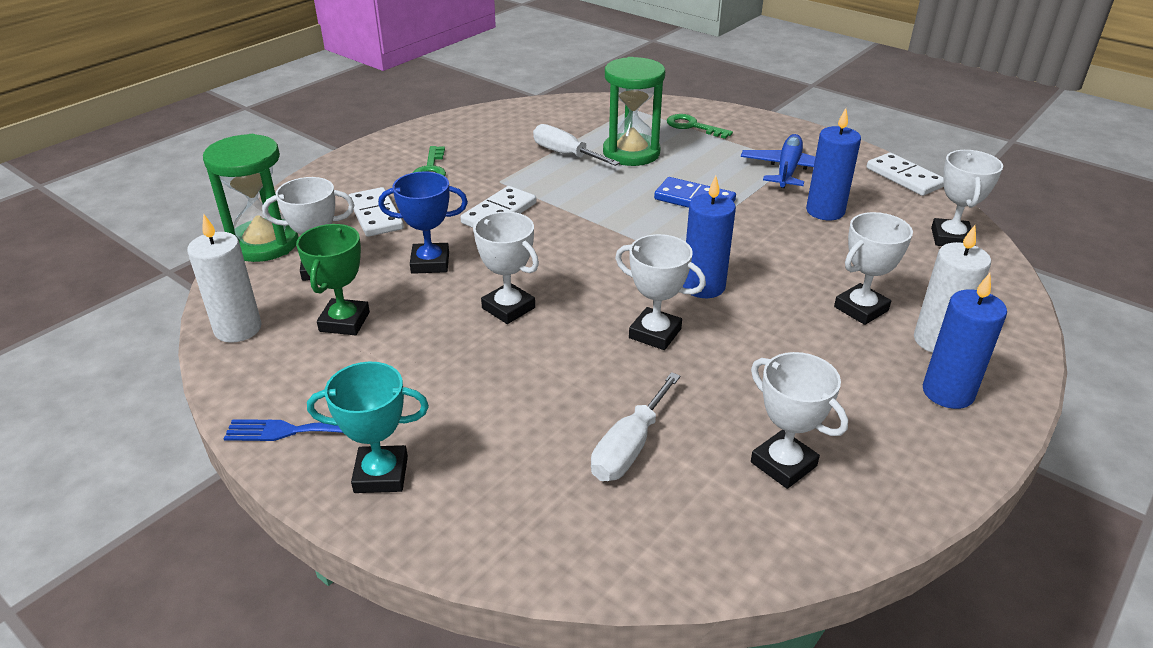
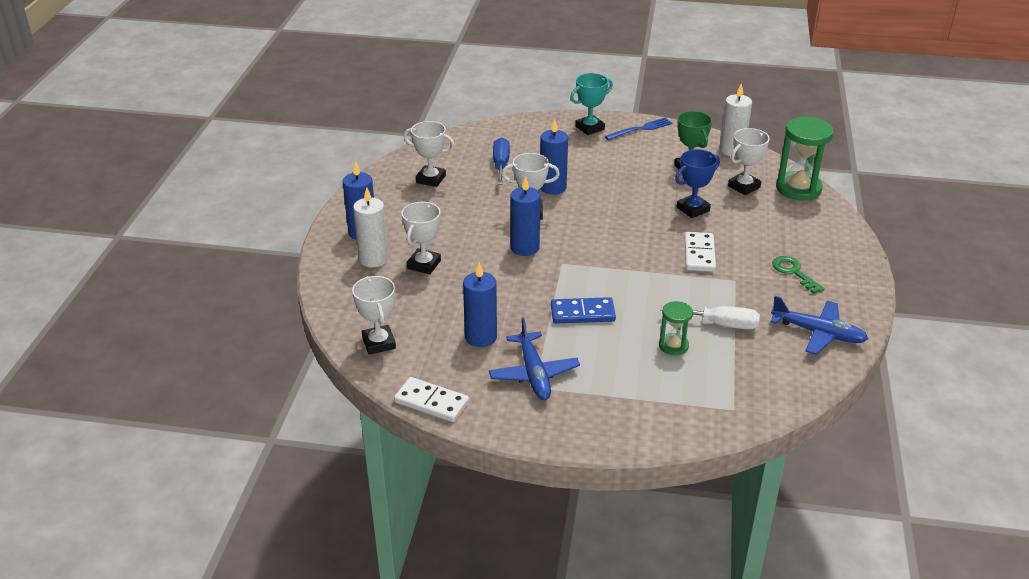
camera: 150 degrees right, 0 degrees up
(375, 215) = (770, 226): white domino -> none
(490, 127) = (818, 333): none -> blue plane
(508, 308) = (619, 200): white trophy -> none
(581, 364) = (553, 187): none -> blue candle
(629, 447) = (501, 165): white screwdriver -> blue screwdriver
(631, 153) = (673, 346): green hourglass -> green hourglass, size x0.55
(692, 126) = (655, 403): green key -> none

